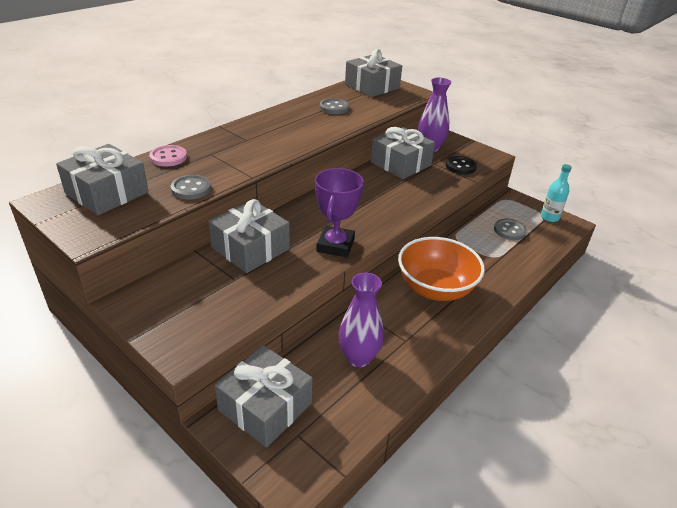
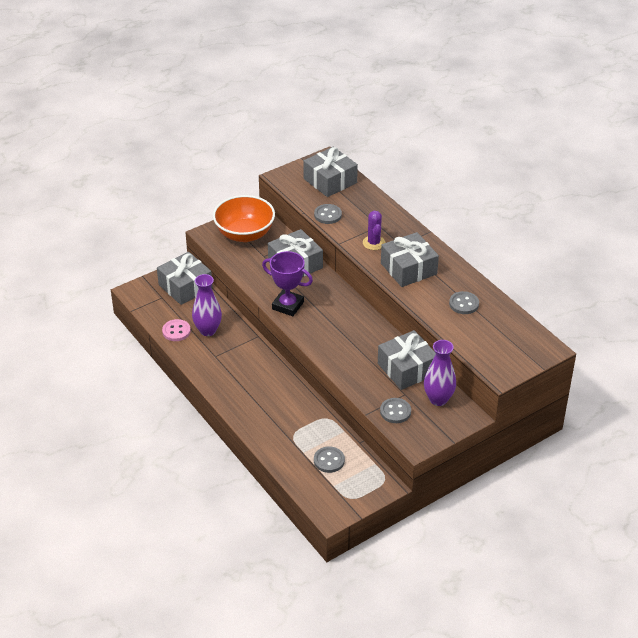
camera: 105 degrees right, 5 degrees up
(168, 157) = (376, 205): pink button -> pink button (176, 331)
(247, 155) = (374, 243): none -> purple cactus
(372, 86) = (520, 341): grey gift -> grey gift (408, 269)
(435, 289) = (262, 385): orange bowl -> orange bowl (244, 234)
(460, 166) = (395, 411): black button -> grey button
(549, 217) = (344, 502): turquoise bottle -> none

